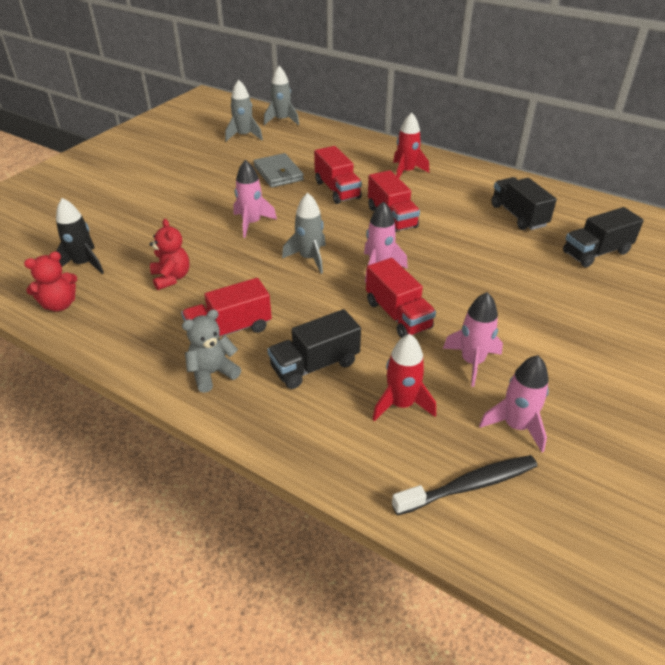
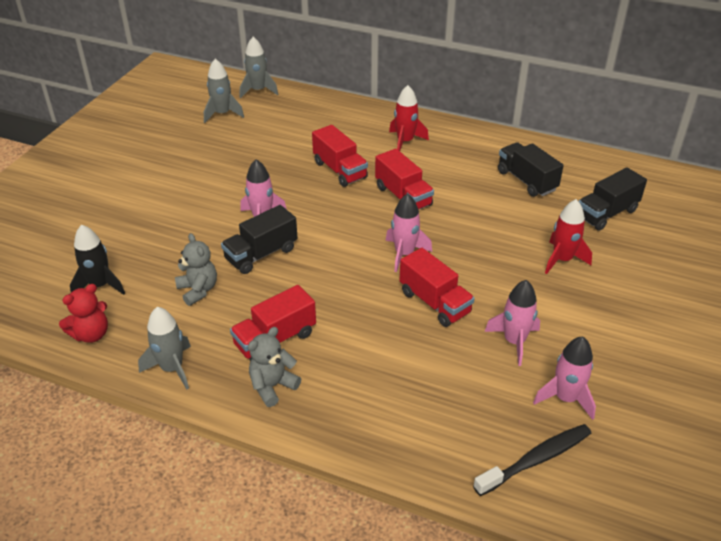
camera: 10 degrees left, 0 degrees up
(171, 278) = (198, 290): red teddy bear -> grey teddy bear
(278, 173) = (273, 157): grey wallet -> none
(309, 258) = (332, 252): grey rocket -> grey rocket (172, 368)
(315, 365) = (369, 365): black truck -> black truck (261, 254)
(401, 404) = (459, 392): red rocket -> red rocket (562, 260)

